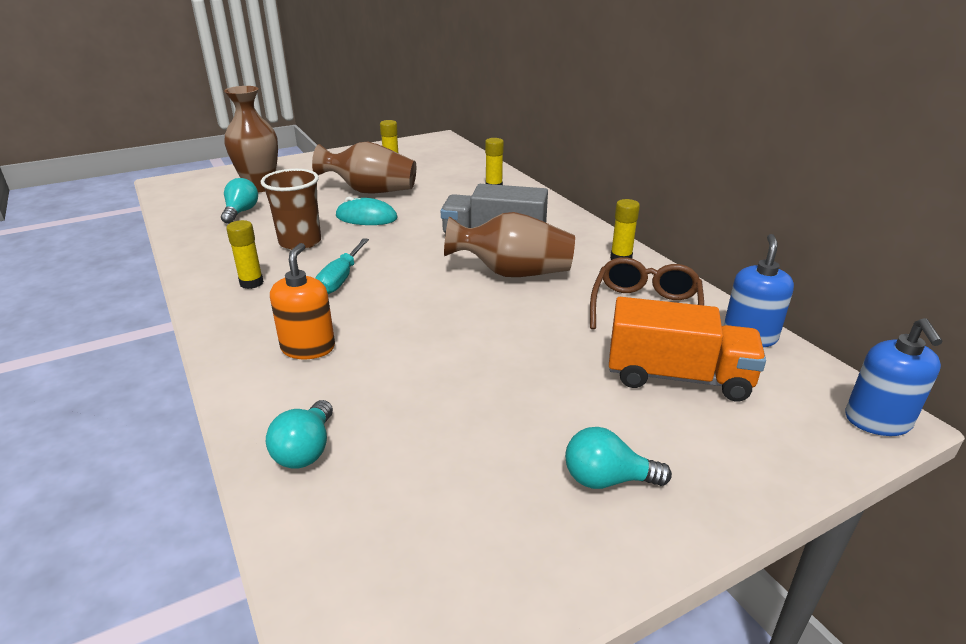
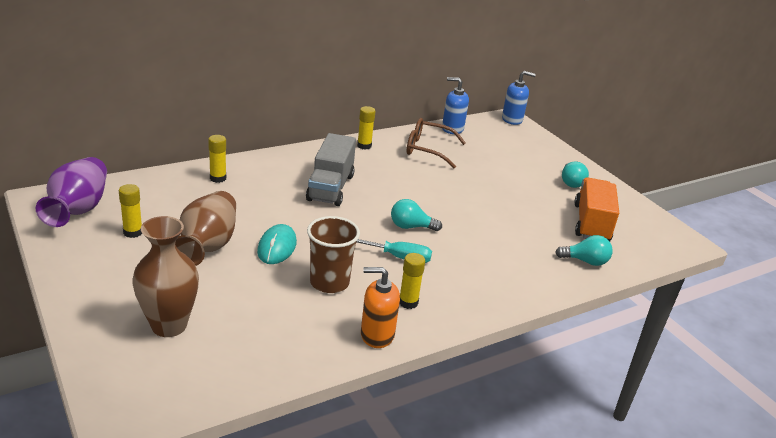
camera: 95 degrees left, 0 degrees up
(241, 212) = (248, 330): turquoise light bulb -> turquoise light bulb (411, 227)
(308, 348) = (494, 267): orange soap dispenser -> orange soap dispenser (377, 335)
(425, 149) = (78, 209): none -> purple vase
(512, 273) = (386, 185): brown vase -> none
(678, 377) = (492, 153): orange truck -> orange truck (591, 223)

